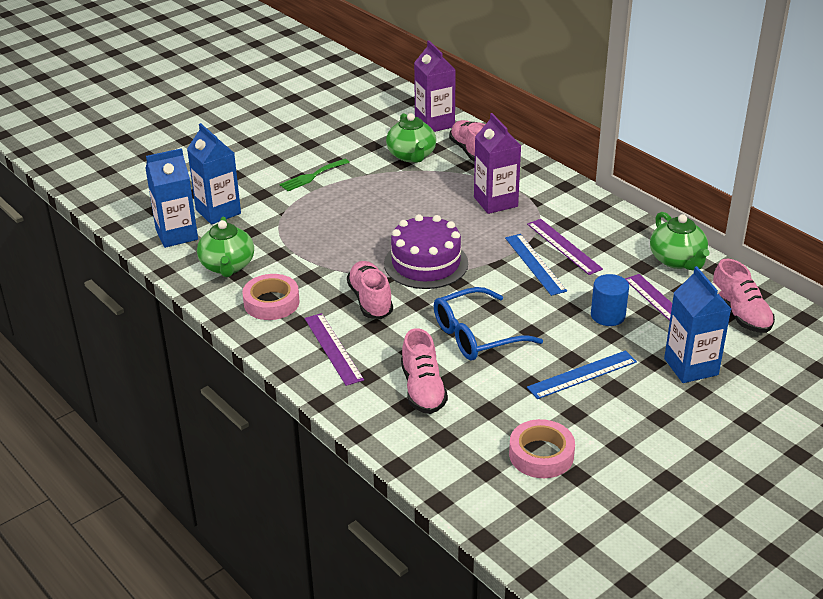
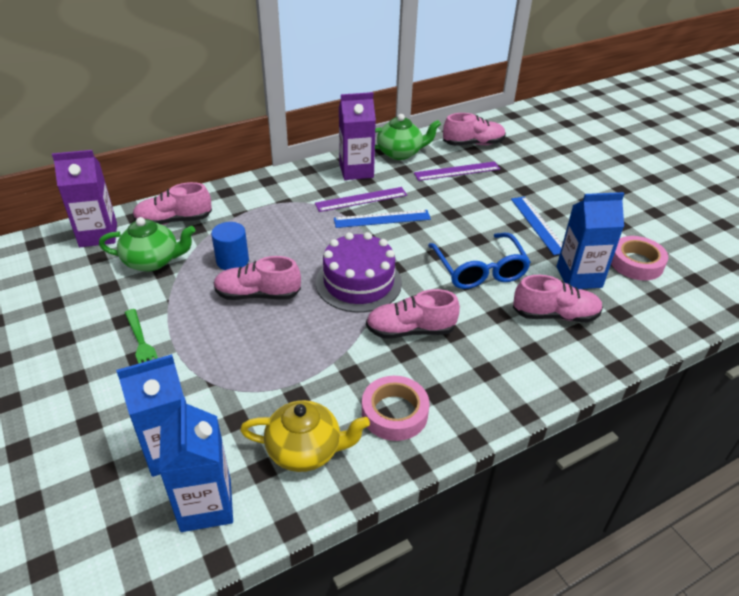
camera: 80 degrees left, 5 degrees up
(227, 266) = (305, 450): green teapot -> yellow teapot
(333, 348) = (487, 369): purple ruler -> none
(388, 214) = (258, 295): none -> pink shoe
(495, 202) = (273, 222): purple carton -> purple carton (356, 171)
(608, 315) = (464, 198): blue cylinder -> blue cylinder (232, 261)
(691, 367) = (531, 176): blue carton -> blue carton (579, 277)

